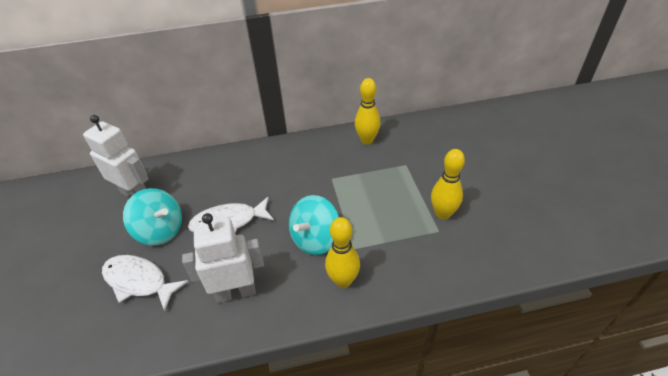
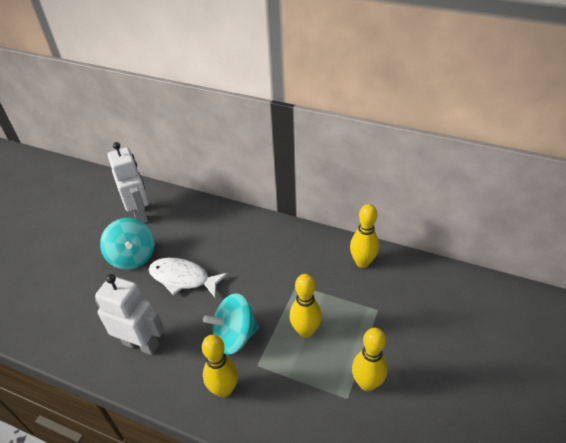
camera: 35 degrees right, 0 degrees up
(139, 281) = (89, 291): white fish -> none
(368, 205) = (305, 331): none -> yellow bowling pin

